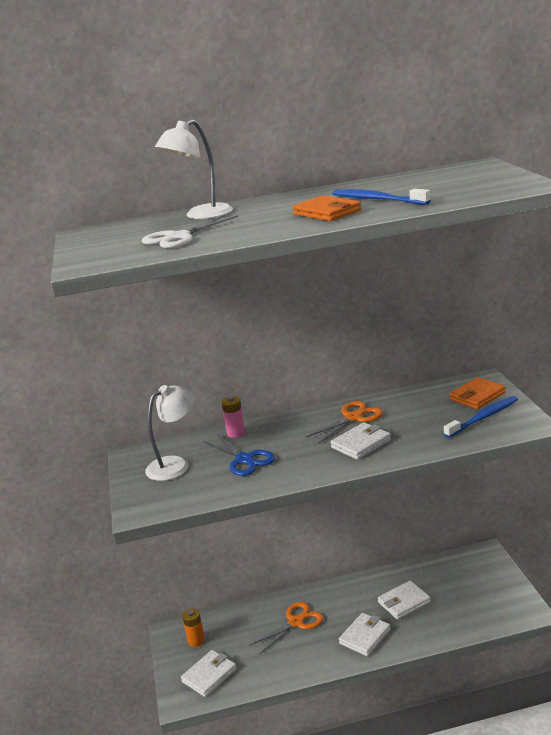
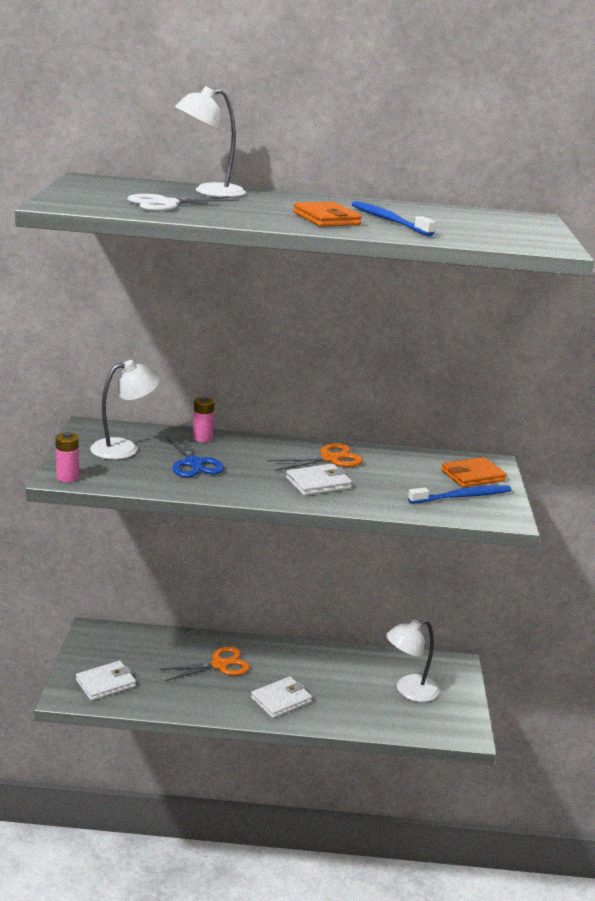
camera: 10 degrees right, 0 degrees up
(144, 510) = (67, 477): none -> pink battery
(196, 641) = (111, 649): orange battery -> none
(404, 602) = (341, 682): white wallet -> none
(461, 590) = (409, 691): none -> white lamp

